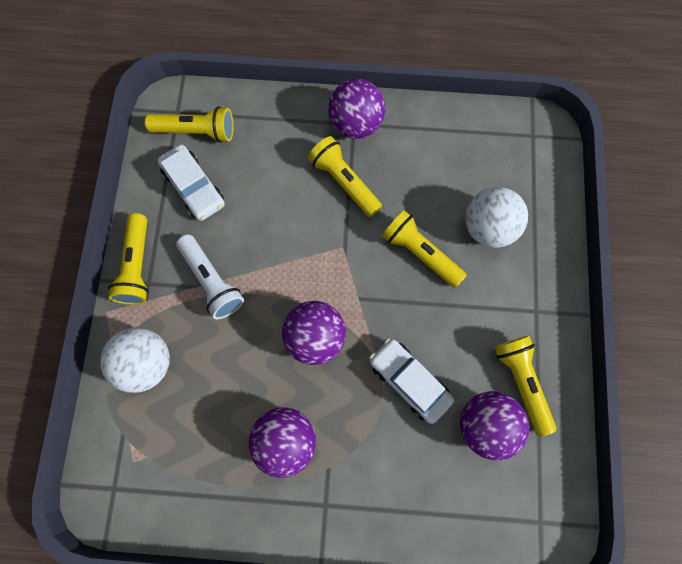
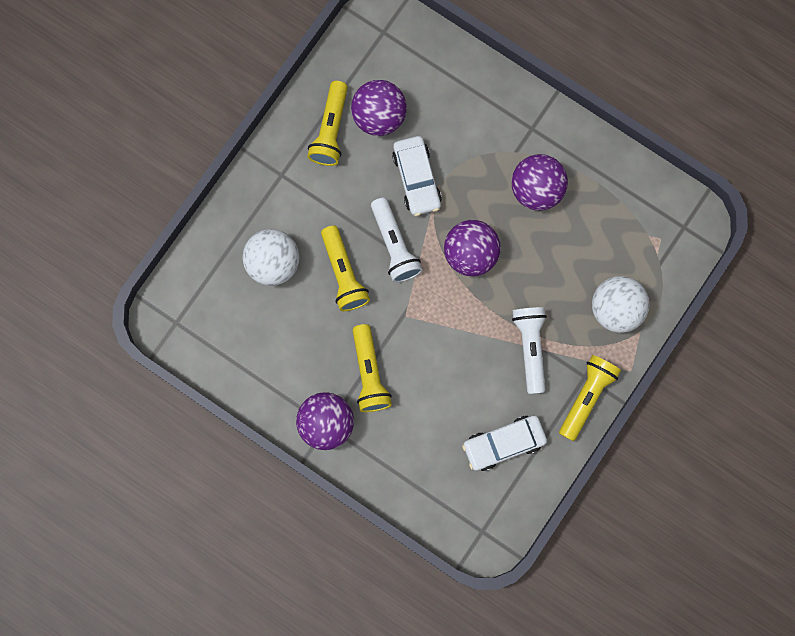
camera: 150 degrees left, 5 degrees up
(194, 187) = (504, 444): white car -> white car turned 105 degrees counterclockwise
(196, 131) = (474, 499): yellow flashlight -> none
(390, 304) = (394, 245): none -> white flashlight

